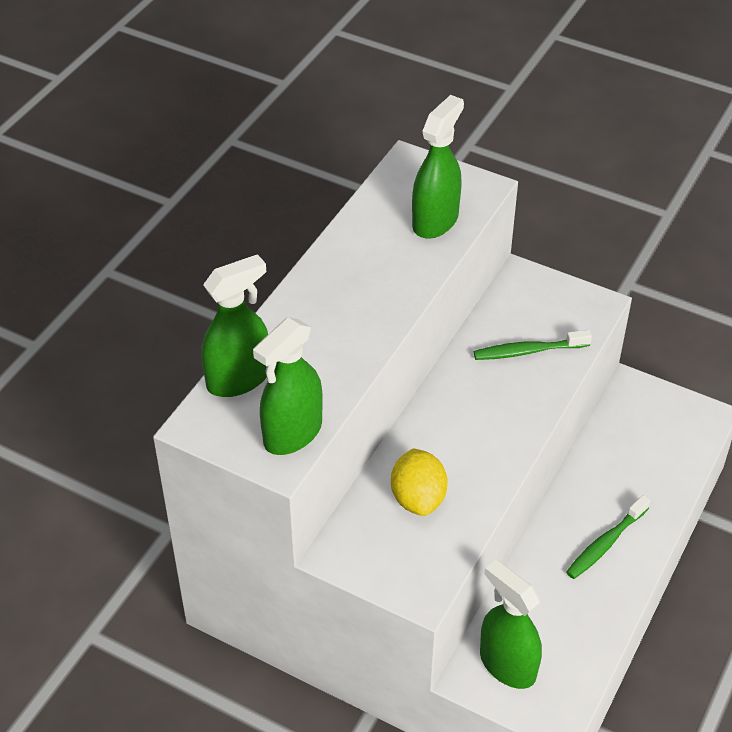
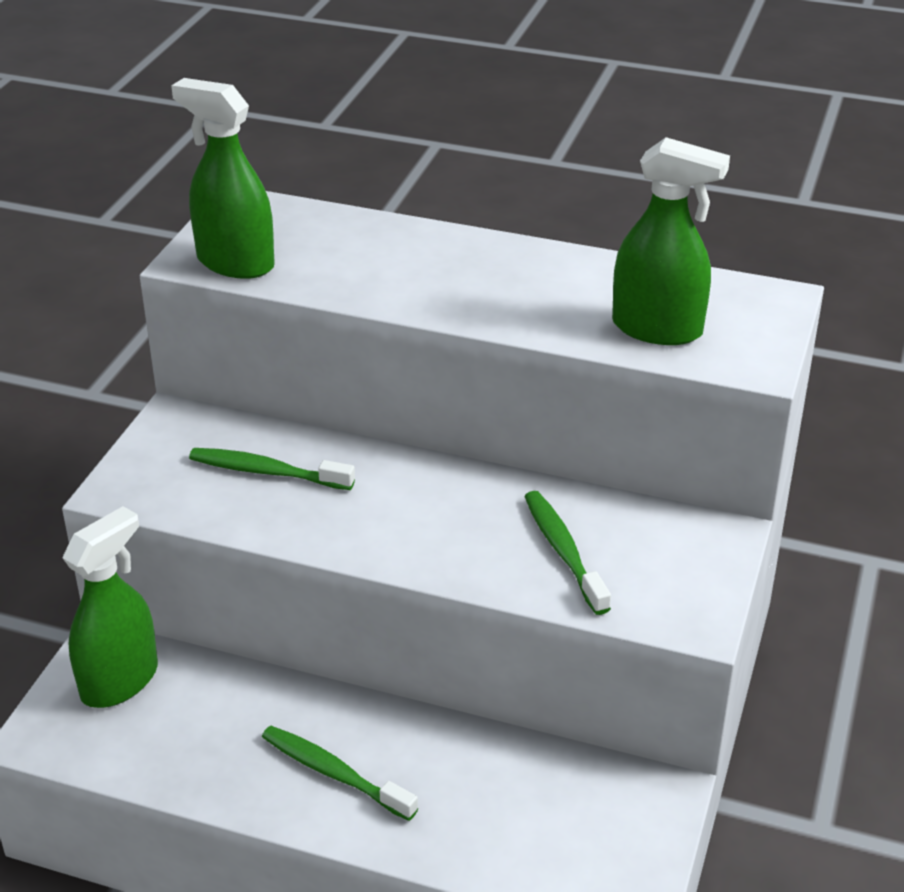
camera: 80 degrees right, 10 degrees down
(239, 379) = (316, 219): green spray bottle -> none
(418, 498) = (267, 472): yellow lemon -> green toothbrush

